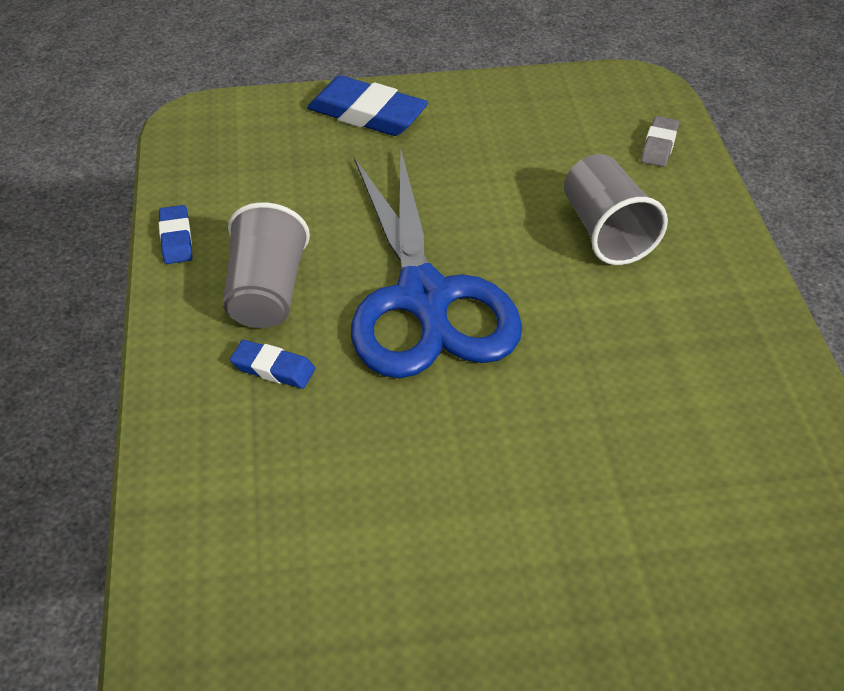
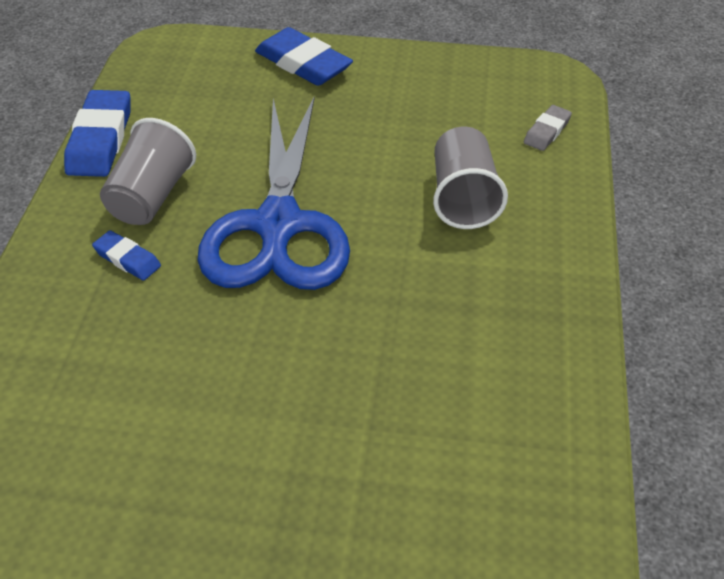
camera: 15 degrees right, 0 degrees up
(176, 238) = (100, 139): blue eraser -> blue eraser, size x1.84

